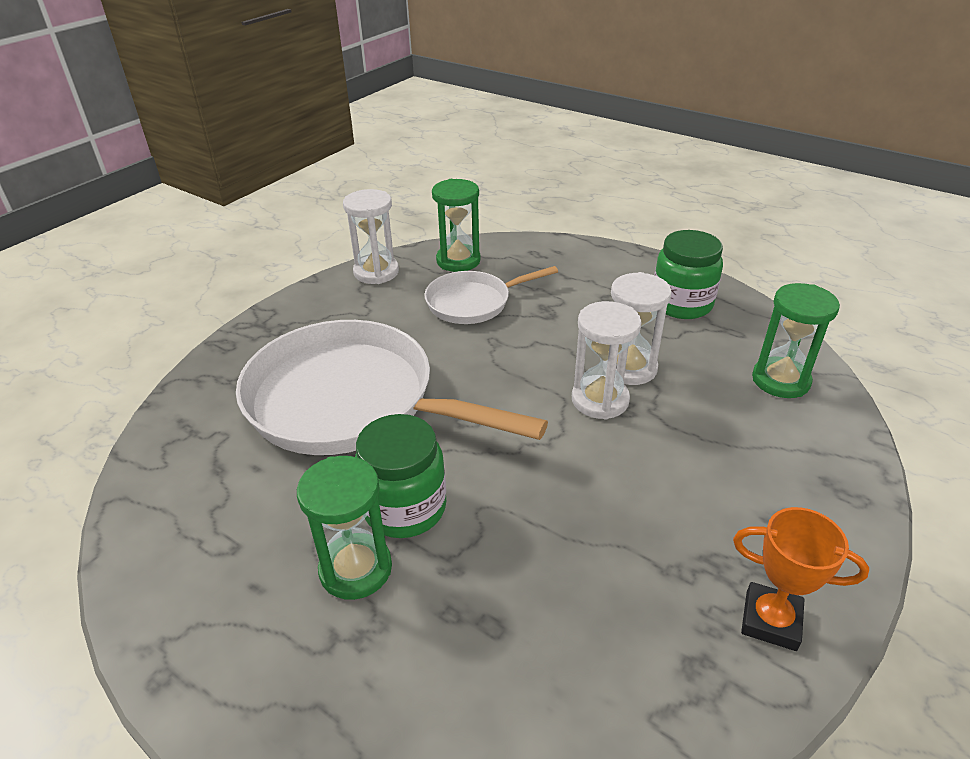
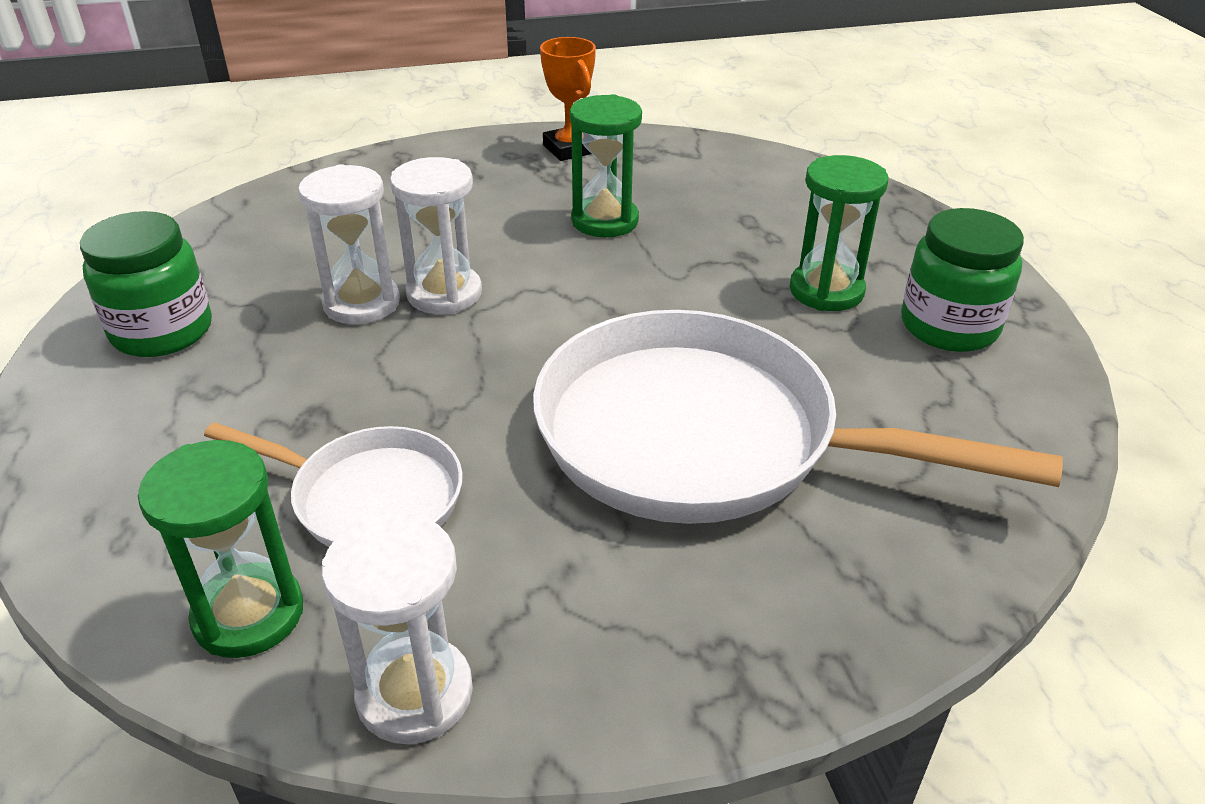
camera: 140 degrees left, 0 degrees up
(352, 402) = (705, 438): white pan -> white pan turned 135 degrees clockwise
(404, 508) = (744, 308): green jar -> green jar (949, 326)
(780, 380) = (269, 224): green hourglass -> green hourglass (605, 221)

